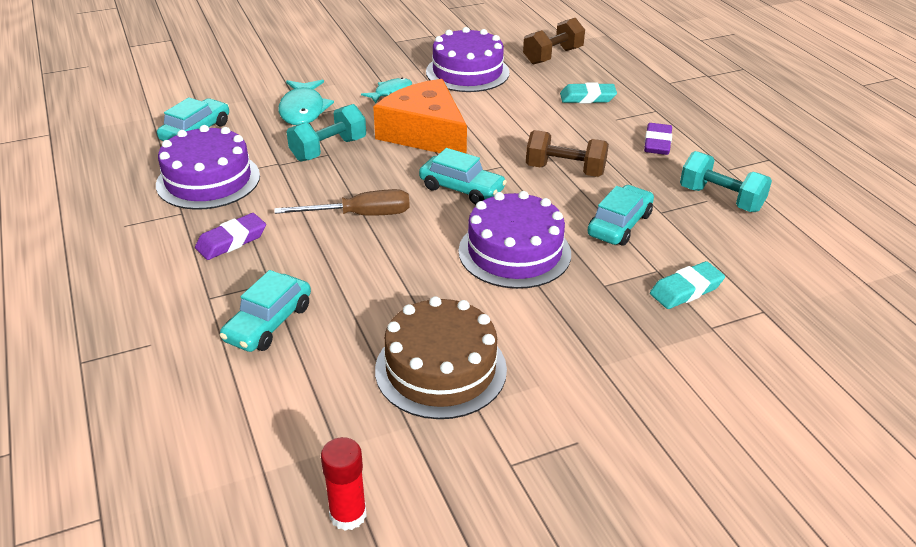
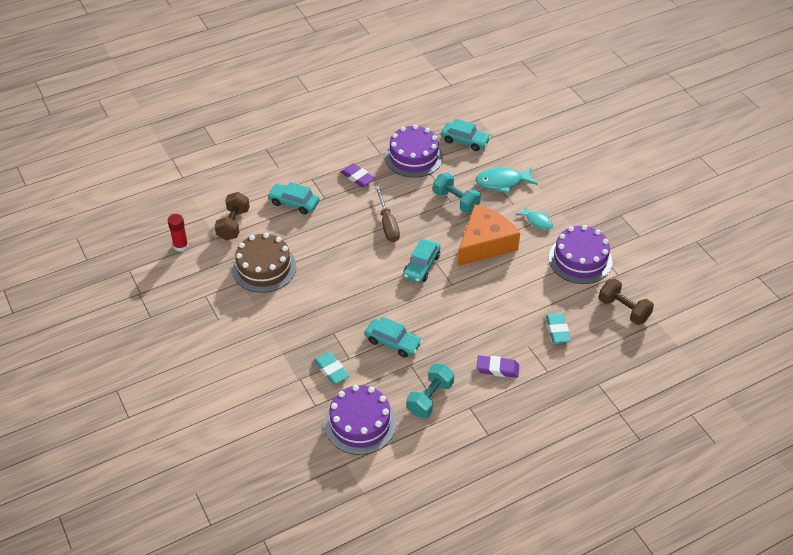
camera: 85 degrees right, 10 degrees up
(514, 252) = (360, 293): purple cake -> purple cake (360, 423)
(565, 170) = (451, 316): brown dumbbell -> brown dumbbell (233, 224)

